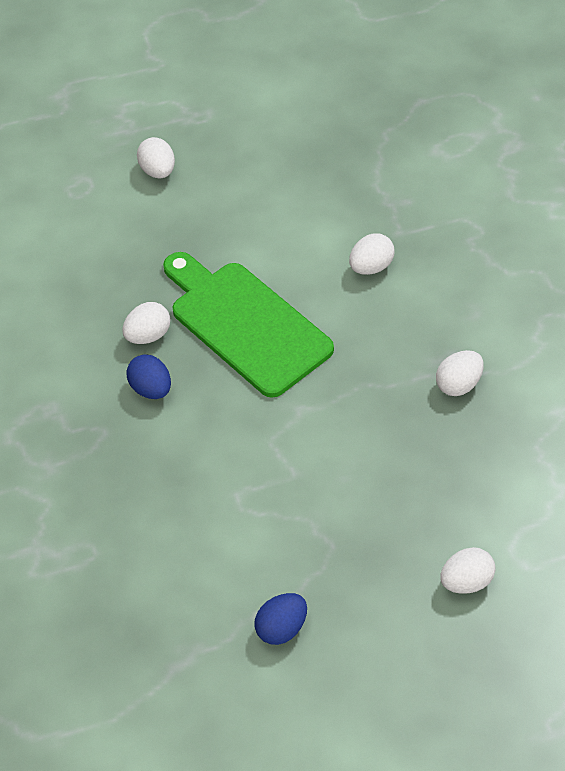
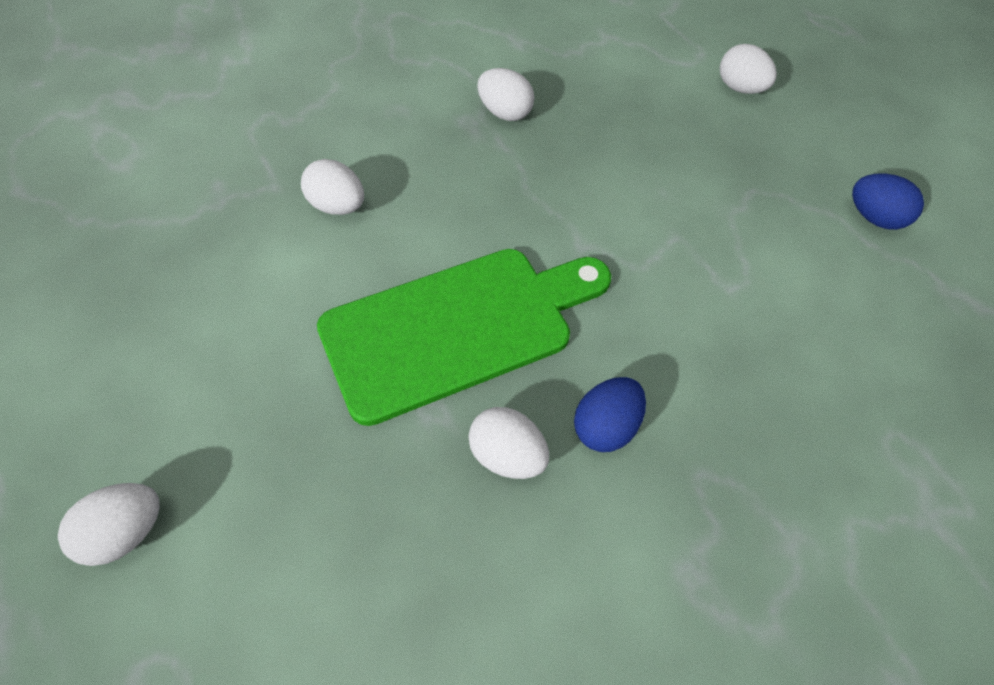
camera: 110 degrees left, 5 degrees up
(246, 324) = (458, 328): green cutting board -> green cutting board turned 150 degrees counterclockwise

